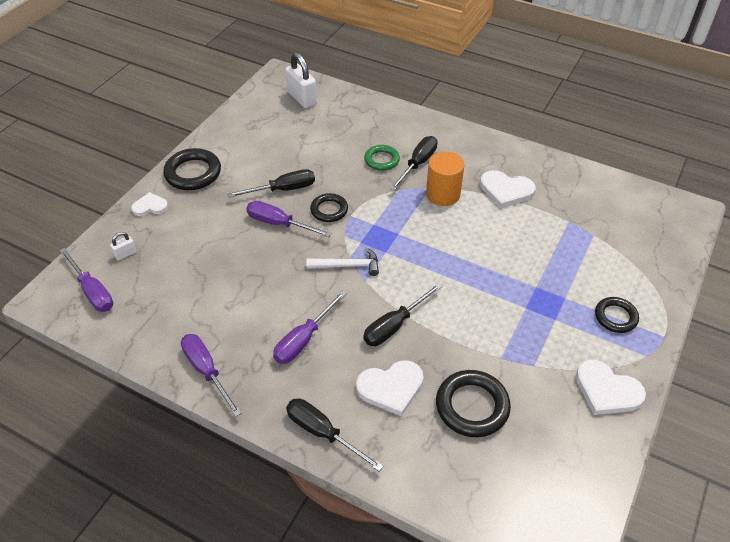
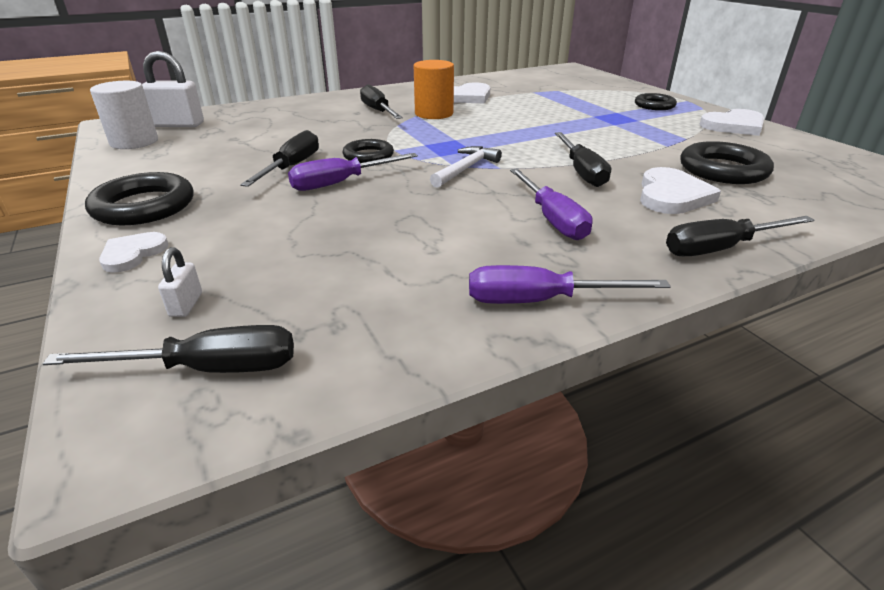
camera: 55 degrees left, 15 degrees down
(92, 291) = (209, 369): purple screwdriver -> black screwdriver
(261, 104) = (134, 142): none -> white cylinder
(381, 160) = (344, 120): green ring -> none

